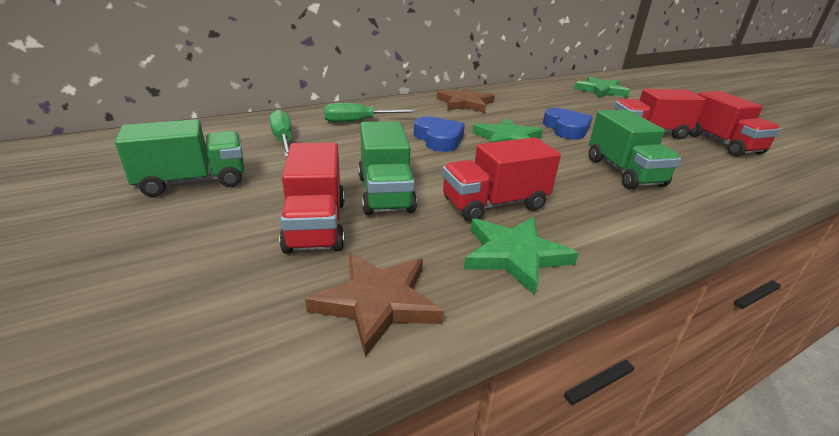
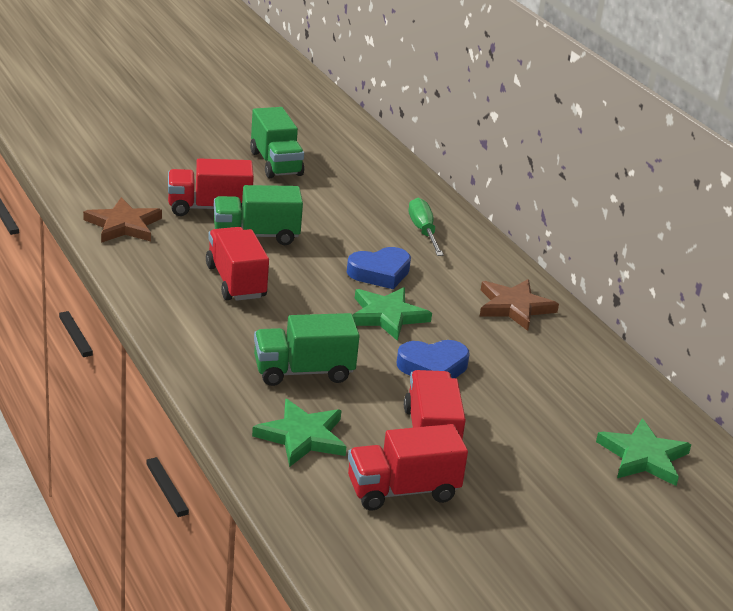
camera: 90 degrees right, 0 degrees up
(283, 140) = (363, 193): green screwdriver -> none
(514, 255) = (161, 277): green star -> green star (302, 437)

